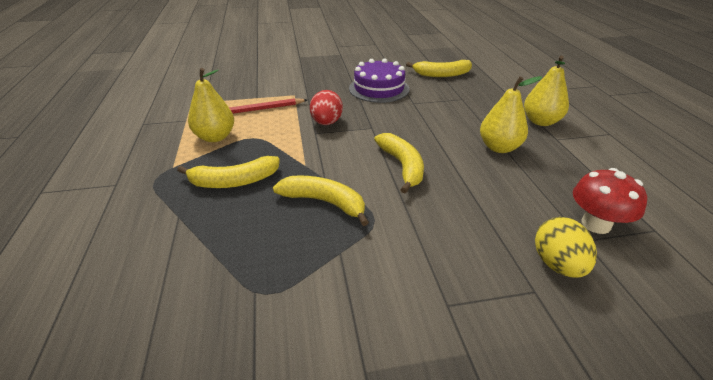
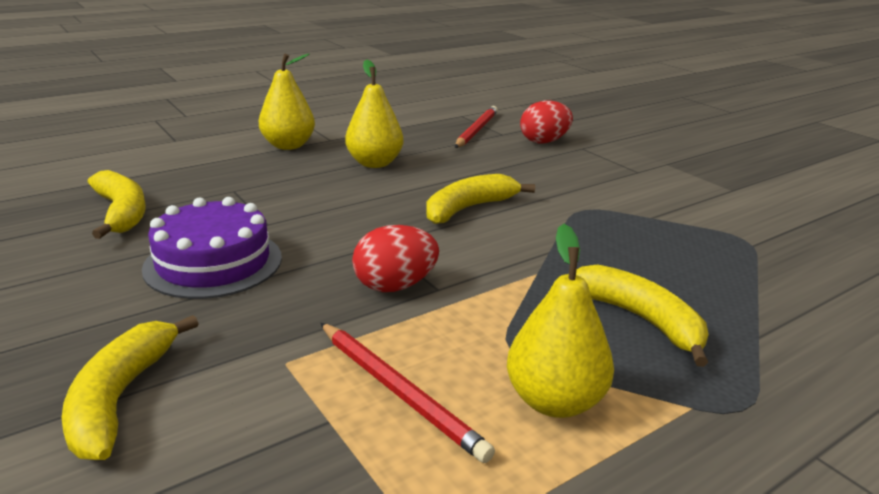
camera: 115 degrees left, 10 degrees down
(325, 202) = (593, 240): yellow banana -> yellow banana (121, 397)
(557, 264) = (544, 141): yellow egg -> red egg
(596, 224) = (476, 130): red mushroom -> red pencil

